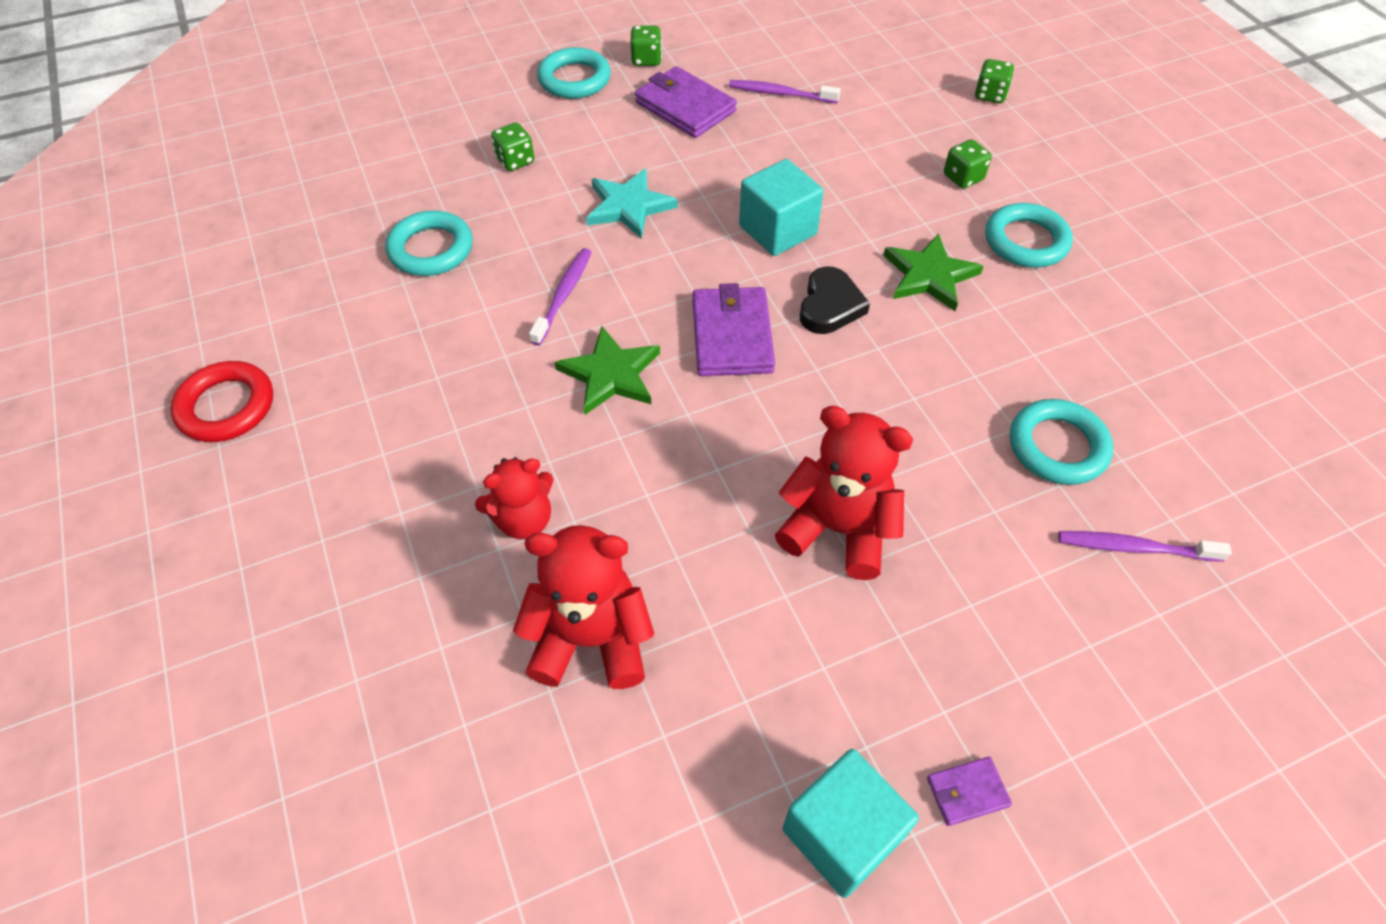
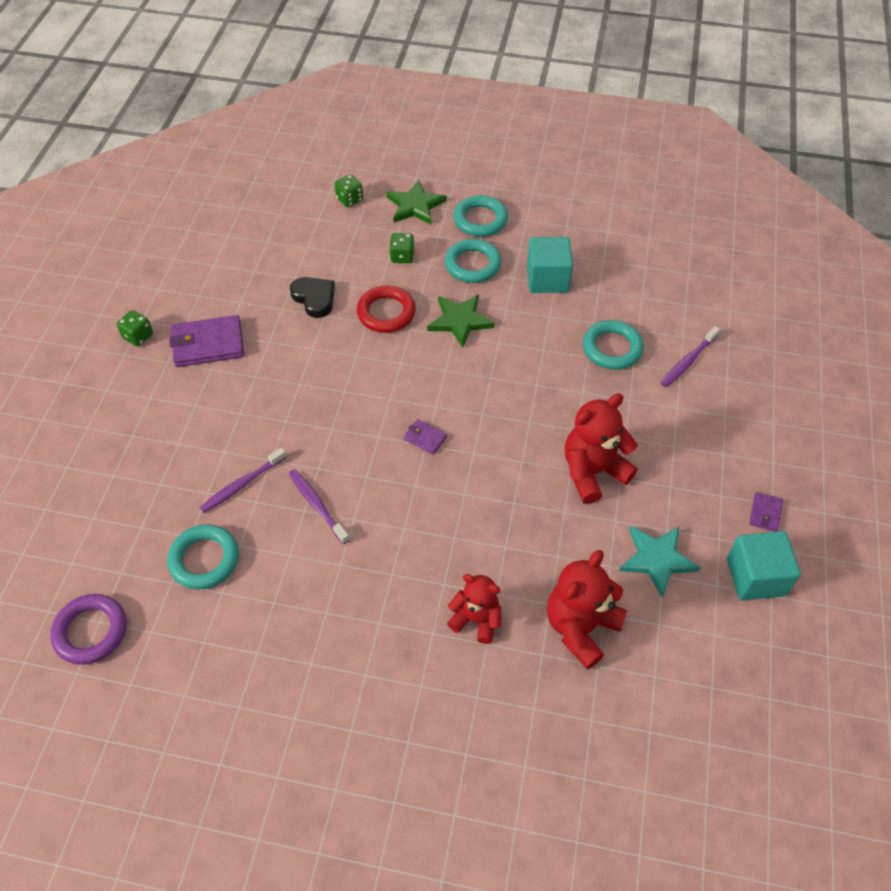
camera: 55 degrees left, 0 degrees up
(226, 406) = (244, 757): red ring -> red ring (386, 313)
(297, 219) = (91, 631): none -> purple ring
(515, 161) = (164, 465): green dice -> none
(524, 519) = (476, 619): red teddy bear -> red teddy bear turned 75 degrees counterclockwise
(574, 79) = (114, 387): turquoise ring -> turquoise ring (480, 220)
(610, 374) = (403, 515): green star -> green star (415, 206)
(629, 206) = (271, 427): turquoise star -> turquoise star (657, 559)
(732, 336) = (425, 438): purple wallet -> purple wallet, size x0.49
(778, 230) = (363, 365): turquoise cube -> turquoise cube (547, 279)
(780, 94) = (247, 290): purple toothbrush -> purple toothbrush (242, 484)
(830, 306) = (442, 379): black heart -> black heart (314, 298)

